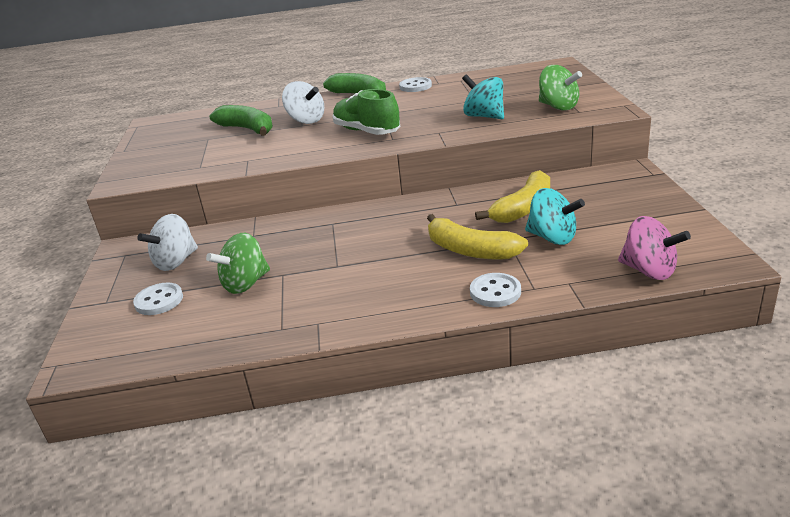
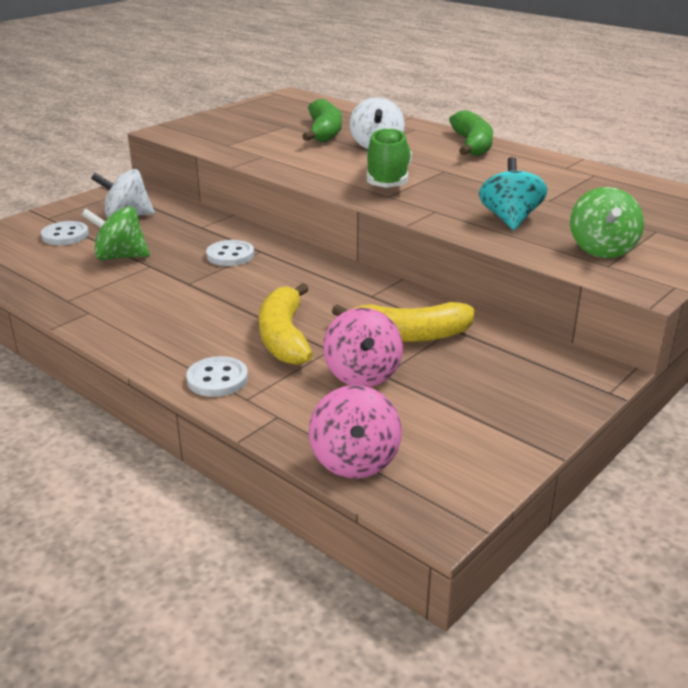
camera: 45 degrees right, 0 degrees up
(415, 86) = (537, 160): white button -> white button (230, 255)
(552, 238) = (362, 374): turquoise spinning top -> pink spinning top

